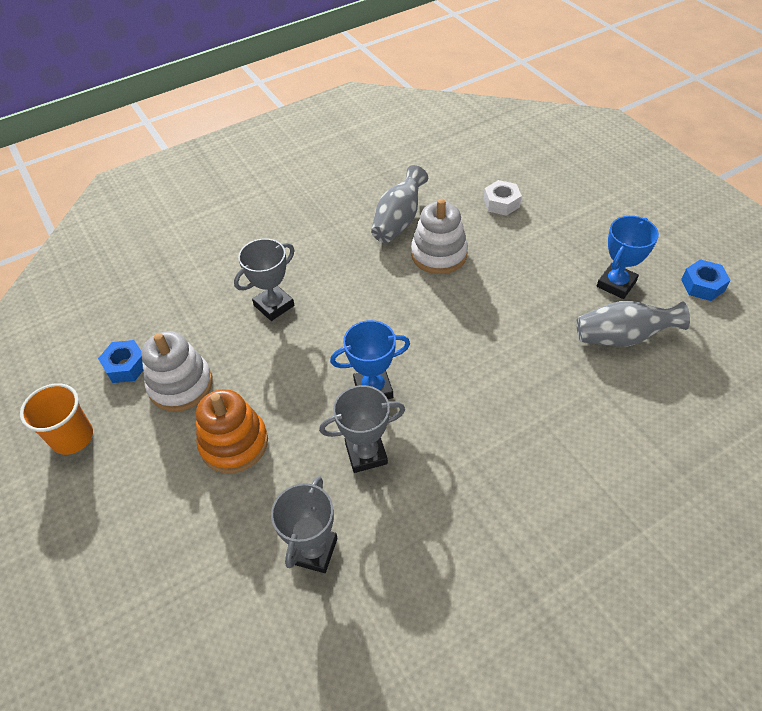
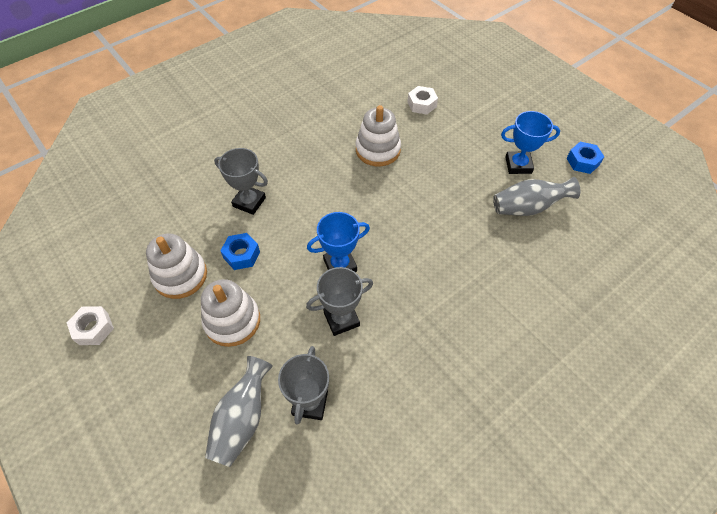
camera: 10 degrees left, 5 degrees up
(72, 437) = (93, 328): orange cup -> white nut
(126, 366) = (131, 263): blue nut -> blue nut (241, 255)
(234, 443) = (232, 321): orange stacking toy -> white stacking toy
(274, 305) = (249, 202): grey trophy -> grey trophy turned 75 degrees clockwise
(399, 221) = (342, 124): grey vase -> grey vase (242, 419)
(616, 284) = (518, 165): blue trophy -> blue trophy turned 60 degrees clockwise

